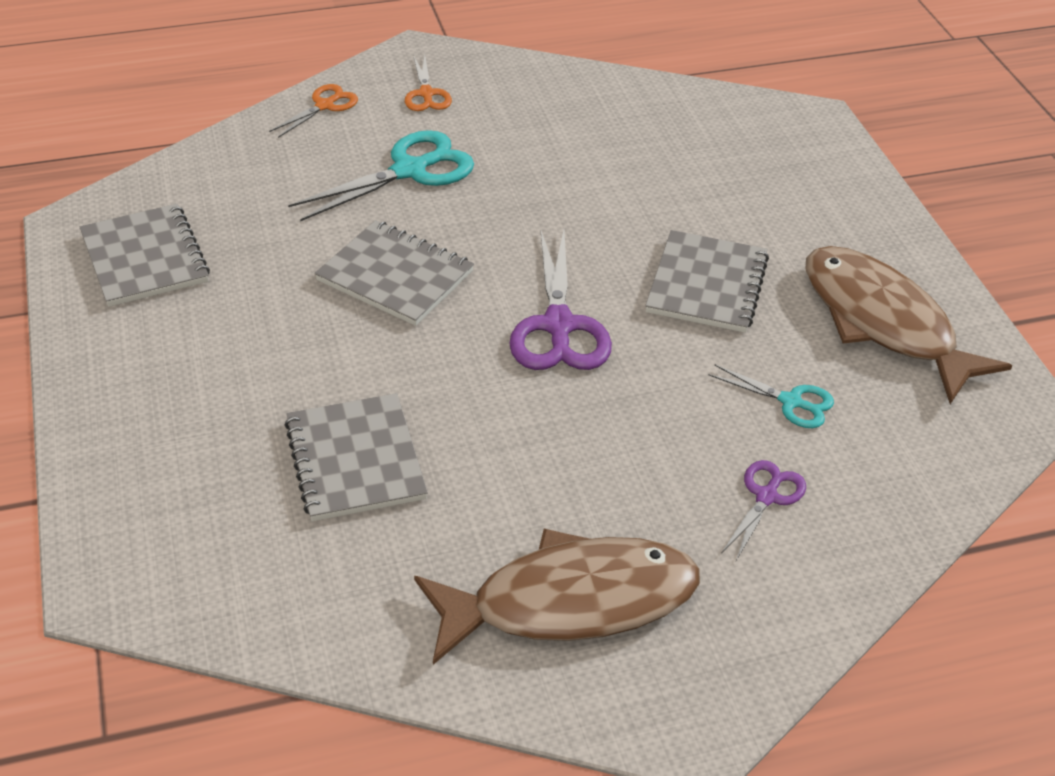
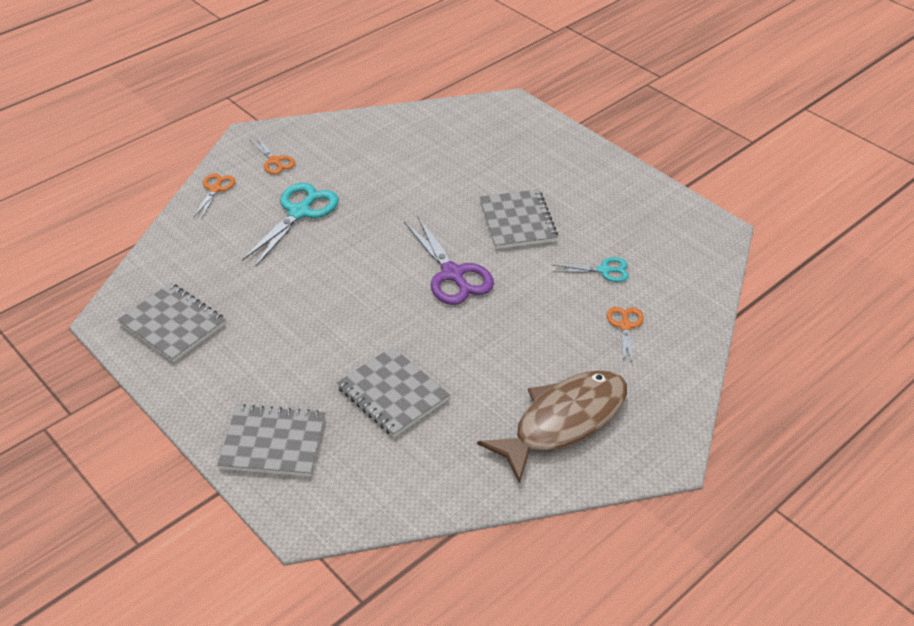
camera: 25 degrees left, 0 degrees up
(395, 276) = (338, 279): grey notebook -> grey notebook (273, 443)
(766, 496) = (625, 326): purple scissors -> orange scissors
(883, 323) = (623, 209): brown fish -> none

